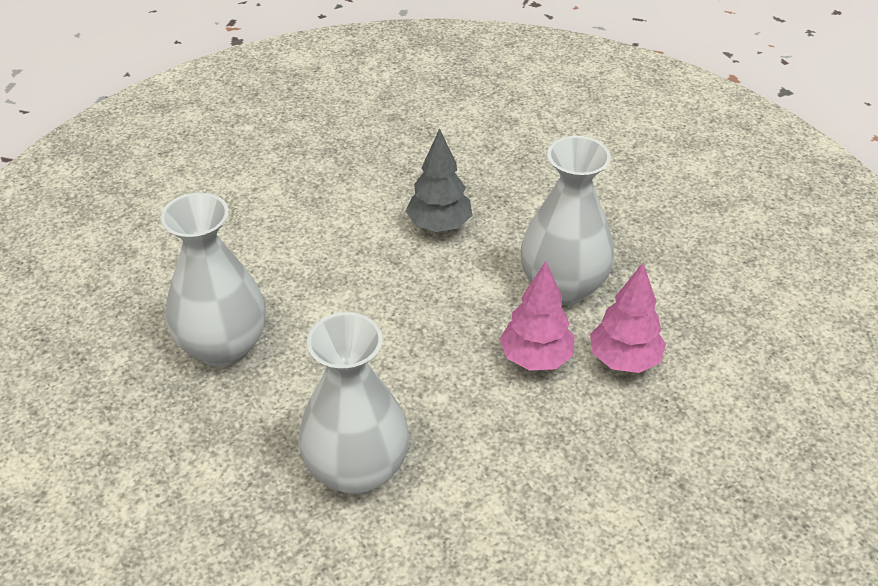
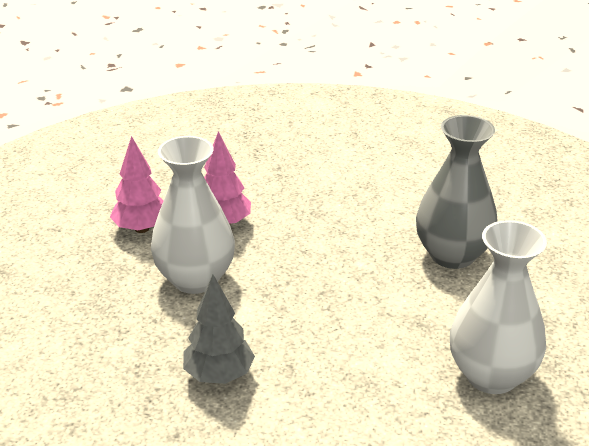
camera: 140 degrees left, 10 degrees down
(357, 470) = (452, 255): white vase -> grey vase
(535, 358) = (274, 251): pink tree -> pink tree (142, 228)

